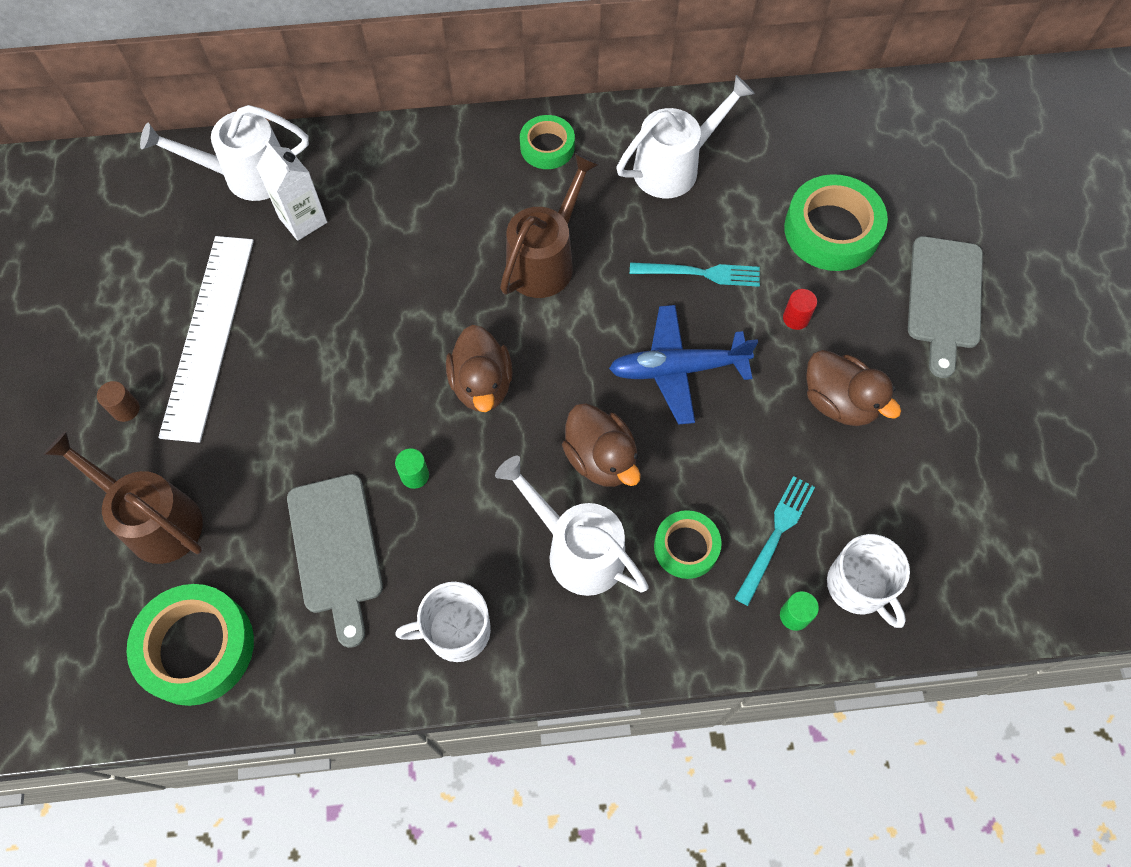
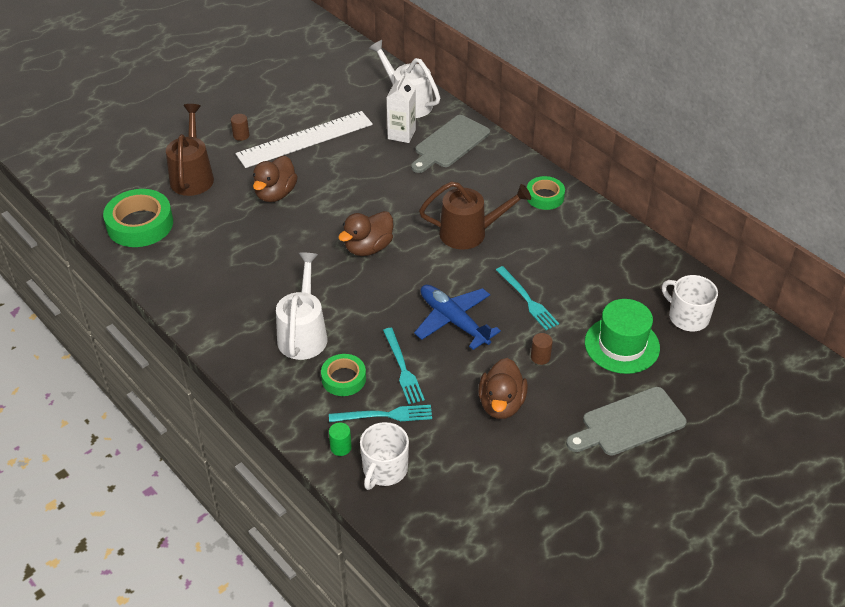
camera: 55 degrees right, 20 degrees down
(336, 550) = (228, 244): grey cutting board -> grey cutting board (450, 143)
(415, 475) = (293, 250): green cylinder -> none
(456, 631) = (219, 310): white mug -> white mug (687, 317)
(601, 459) = (366, 316): brown duck -> brown duck (275, 194)
(675, 166) = (590, 254): white watering can -> none
(714, 470) = (402, 368): none -> turquoise fork
(796, 318) = (540, 357): red cylinder -> brown cylinder
(831, 230) = (622, 345): green tape -> green hat

